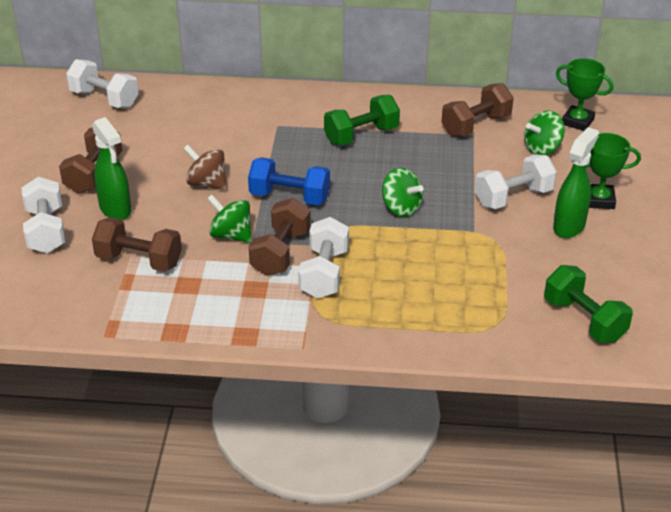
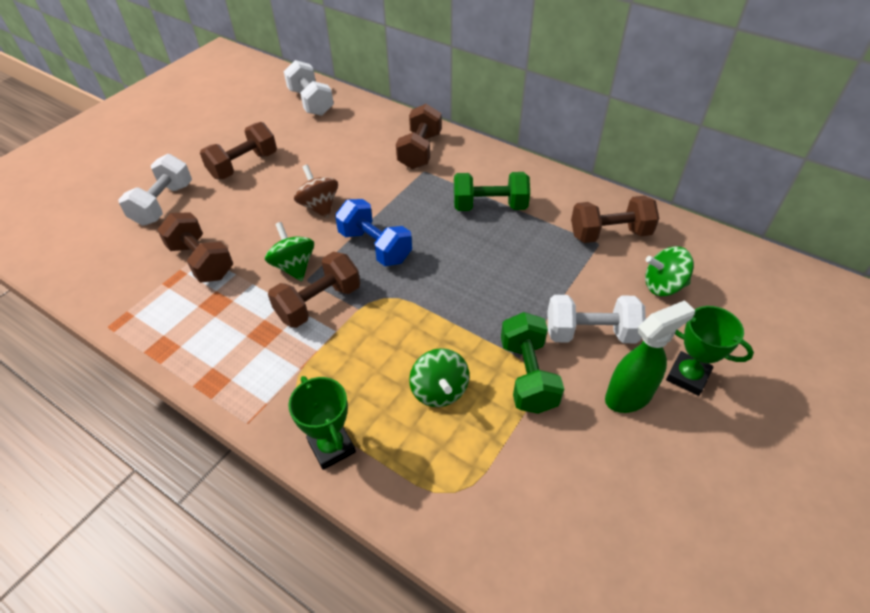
camera: 30 degrees right, 10 degrees up
(116, 209) = (229, 204): green spray bottle -> none
(258, 110) = (420, 151): none -> brown dumbbell
(324, 274) = (337, 344): white dumbbell -> none
(401, 208) = (466, 299): green spinning top -> green spinning top (439, 390)
(577, 121) = (725, 268): green trophy -> green trophy (331, 447)
(584, 320) = (560, 538): green dumbbell -> green dumbbell (527, 375)

